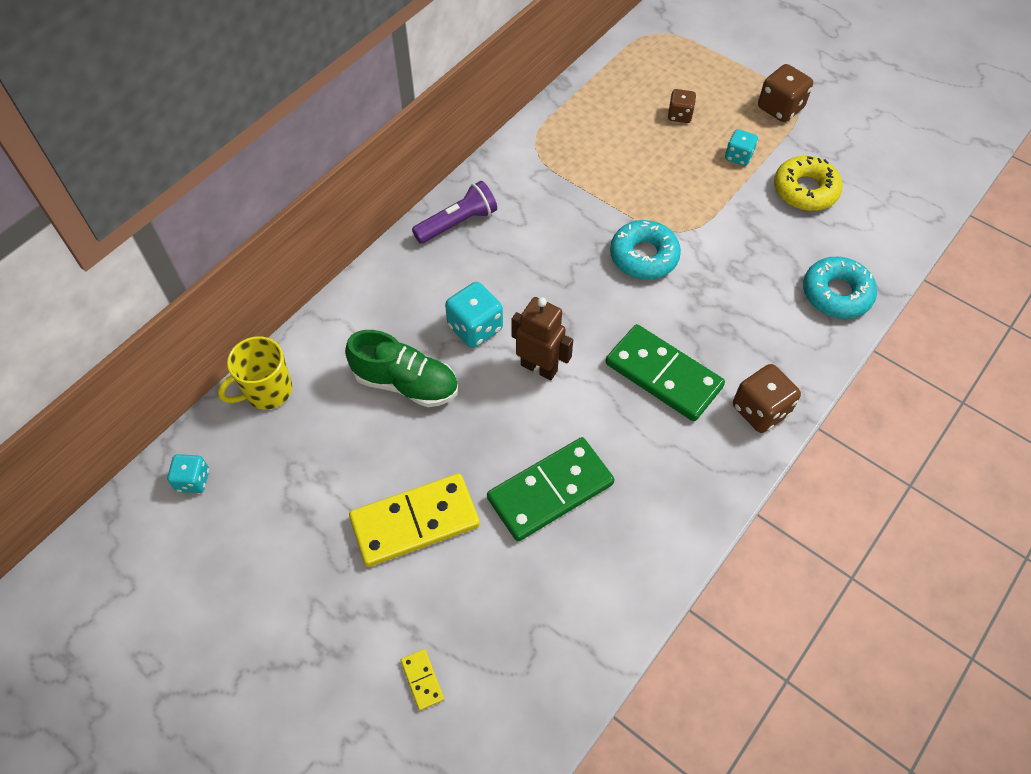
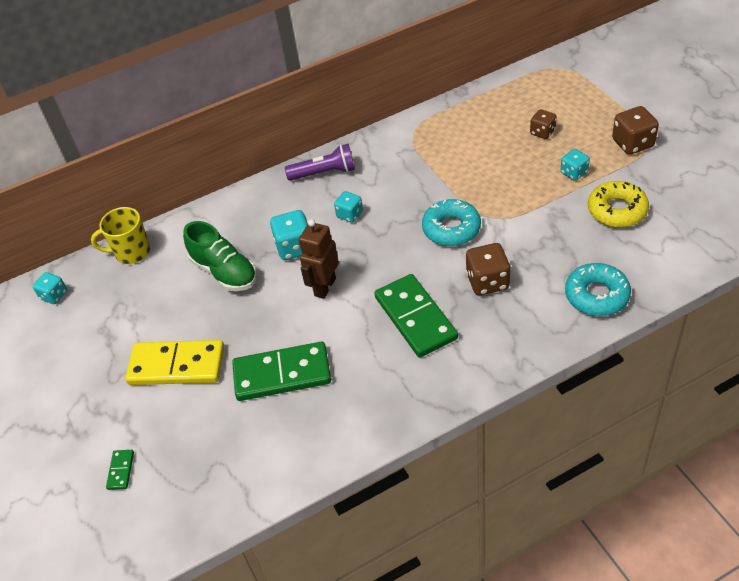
camera: 30 degrees right, 10 degrees down
(422, 680) = (120, 470): yellow domino -> green domino
(518, 269) = (349, 214): none -> turquoise dice
(539, 367) = (324, 287): brown robot -> brown robot turned 120 degrees counterclockwise
(760, 410) = (478, 365): brown dice -> brown dice (487, 282)

